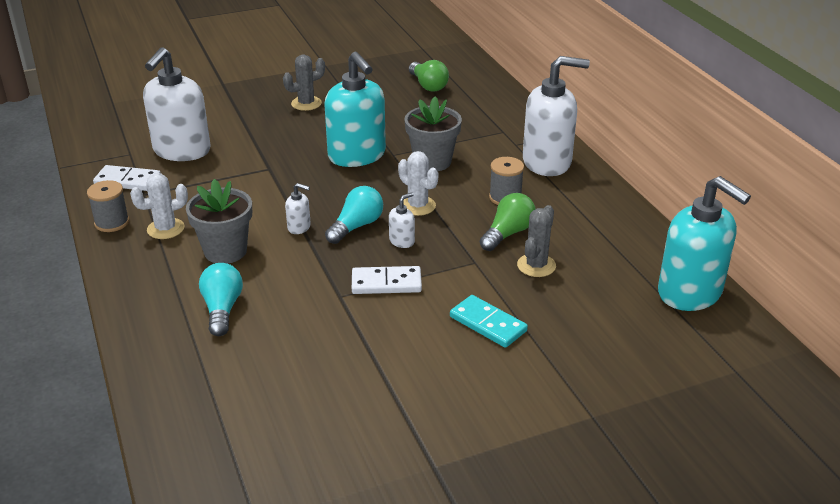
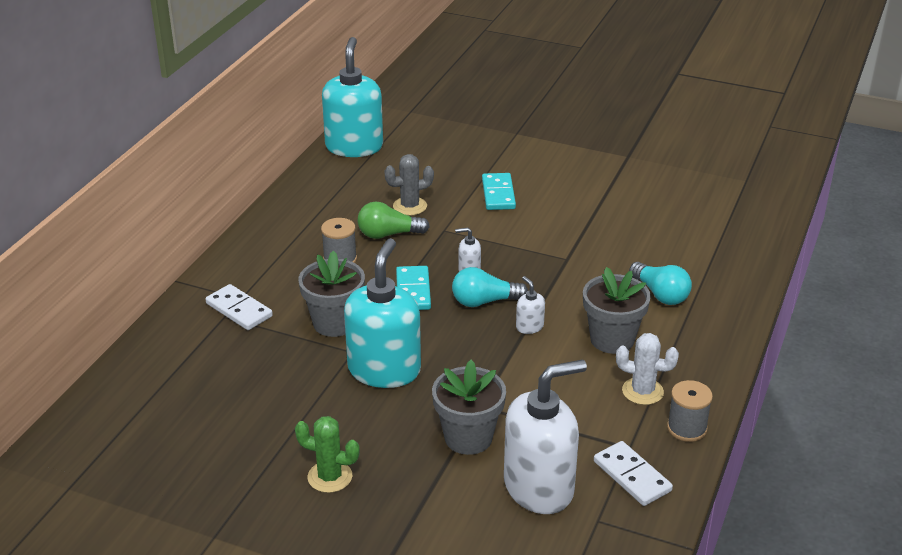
camera: 135 degrees left, 0 degrees up
(222, 309) = (660, 294): turquoise light bulb -> turquoise light bulb turned 75 degrees counterclockwise
(254, 151) = (468, 437): none -> grey flower pot
(306, 103) = (330, 477): grey cactus -> green cactus
(386, 283) = (524, 249): white domino -> white domino (239, 310)
(418, 206) = (413, 291): white cactus -> turquoise domino
(428, 85) = (175, 418): green light bulb -> none
(547, 162) = (253, 267): white soap dispenser -> none

